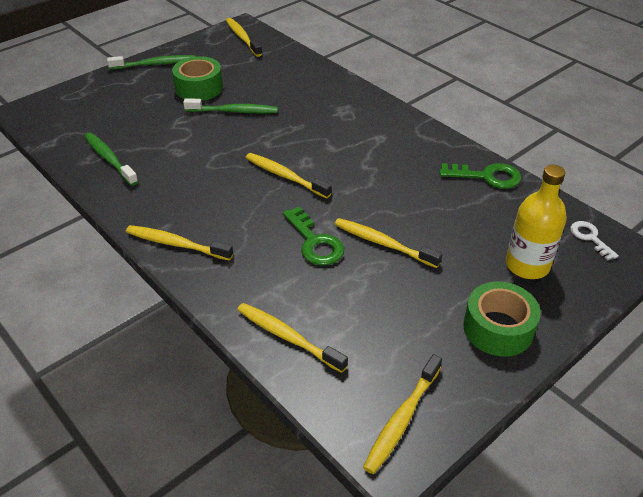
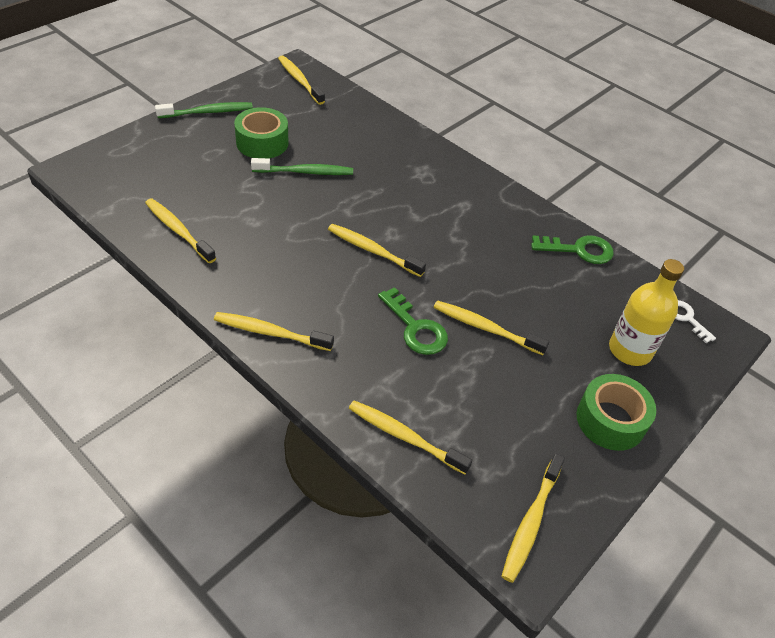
camera: 10 degrees left, 5 degrees up
(109, 159) = (178, 231): green toothbrush -> yellow toothbrush

